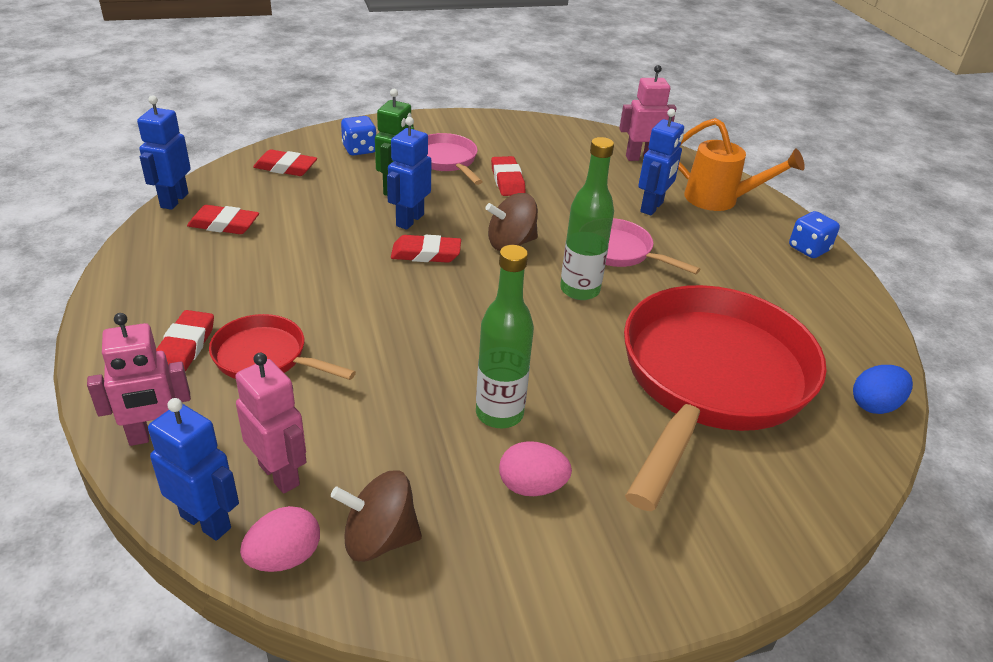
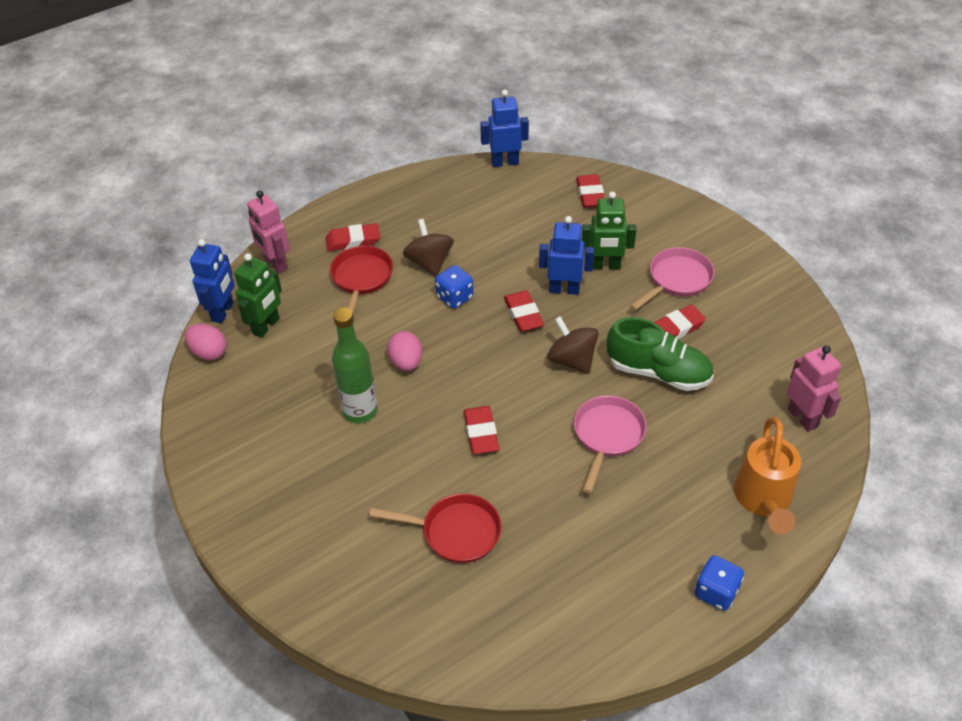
camera: 75 degrees right, 10 degrees up
(224, 224) = (491, 198): red eraser -> red eraser (481, 433)
(279, 474) = (266, 326): pink robot -> green robot
(359, 149) = (652, 222): blue dice -> blue dice (454, 297)
(379, 539) = (234, 387): brown spinning top -> brown spinning top (429, 262)
(531, 486) = (299, 446): pink egg -> pink egg (406, 362)
(555, 203) = (658, 372): none -> green shoe
(579, 290) = (531, 421): green bottle -> none
(652, 207) = (705, 446): blue robot -> none
(710, 380) = (456, 532): red pan -> red pan, size x0.46
(874, 405) = (480, 659): blue egg -> none

